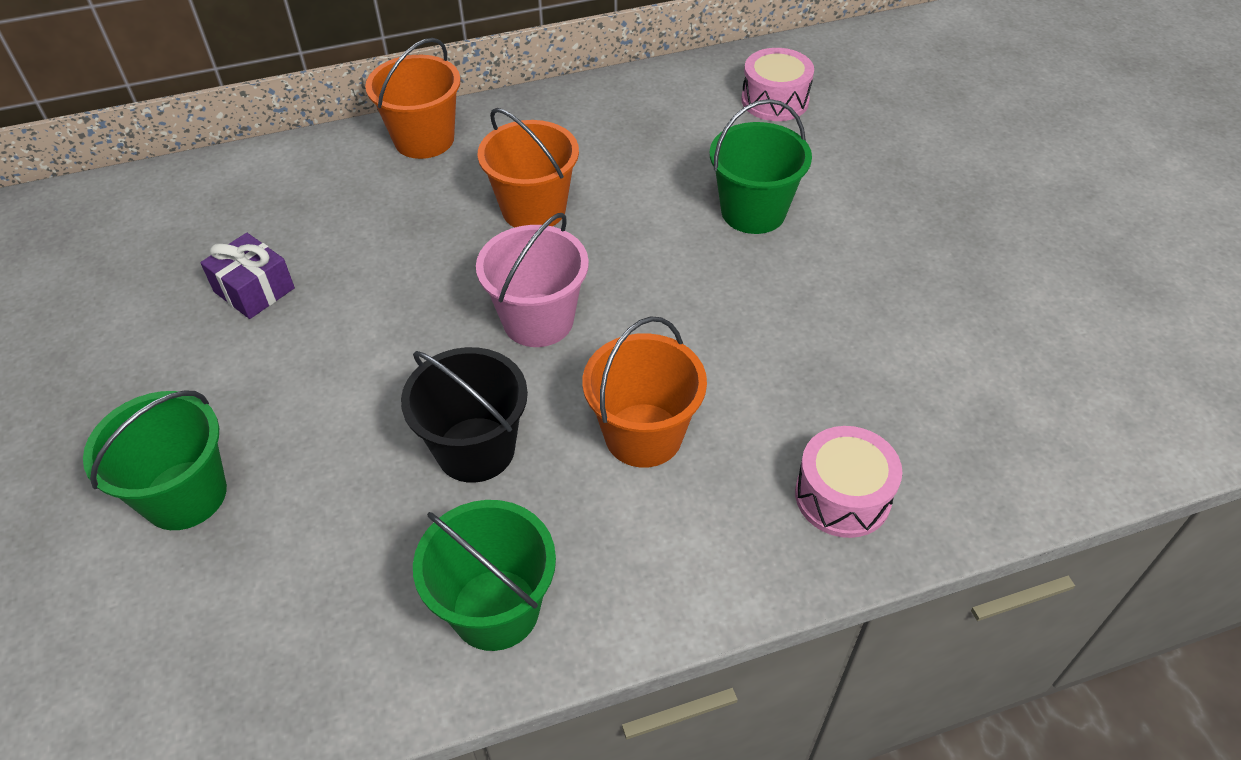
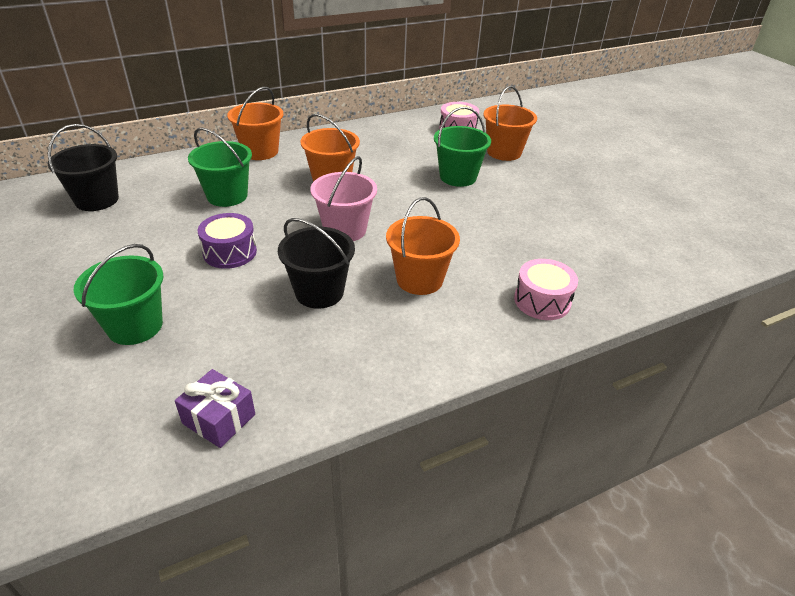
camera: 10 degrees left, 10 degrees down
(153, 234) = (97, 200): none -> black bucket
(254, 290) = (166, 223): purple gift -> purple gift (219, 419)
(346, 356) = (230, 252): none -> purple drum
(495, 609) = (348, 370): green bucket -> green bucket (227, 196)
(848, 157) = (504, 152): none -> orange bucket

